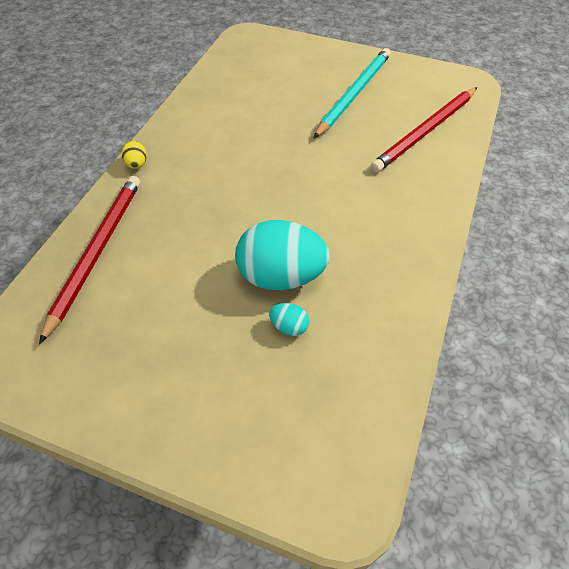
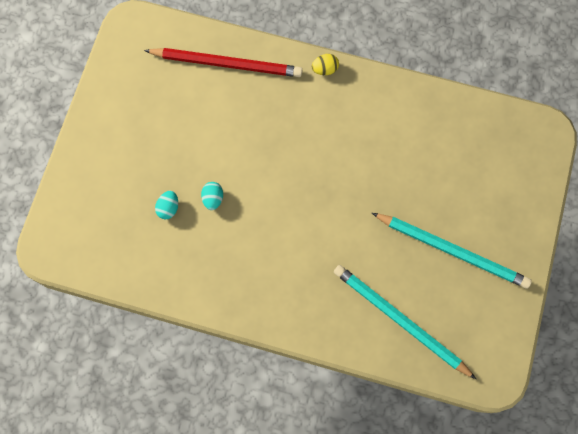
camera: 85 degrees right, 20 degrees up
(281, 276) = (213, 198): turquoise egg -> turquoise egg, size x0.43
(425, 132) = (400, 320): red pencil -> turquoise pencil

